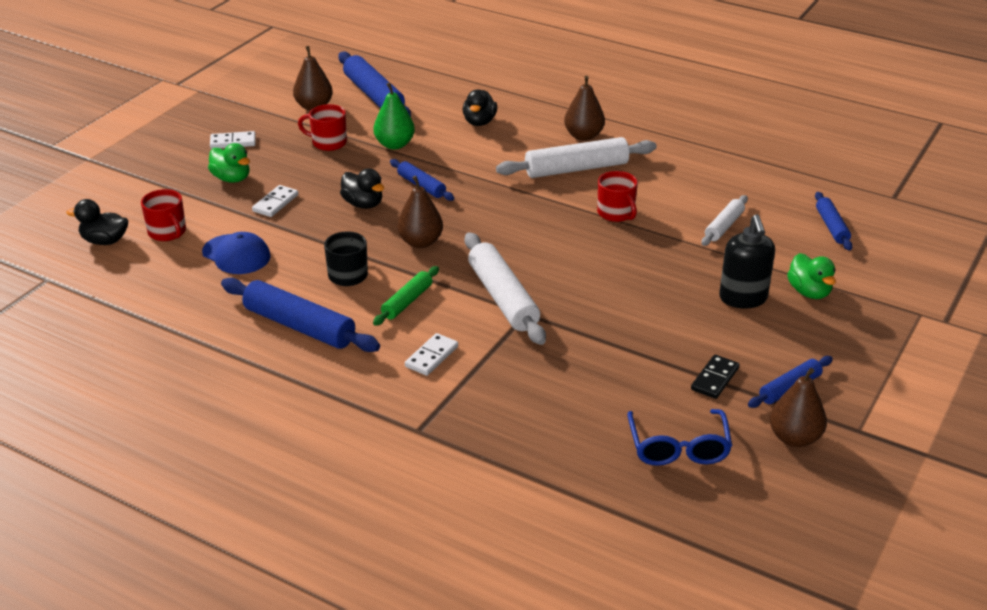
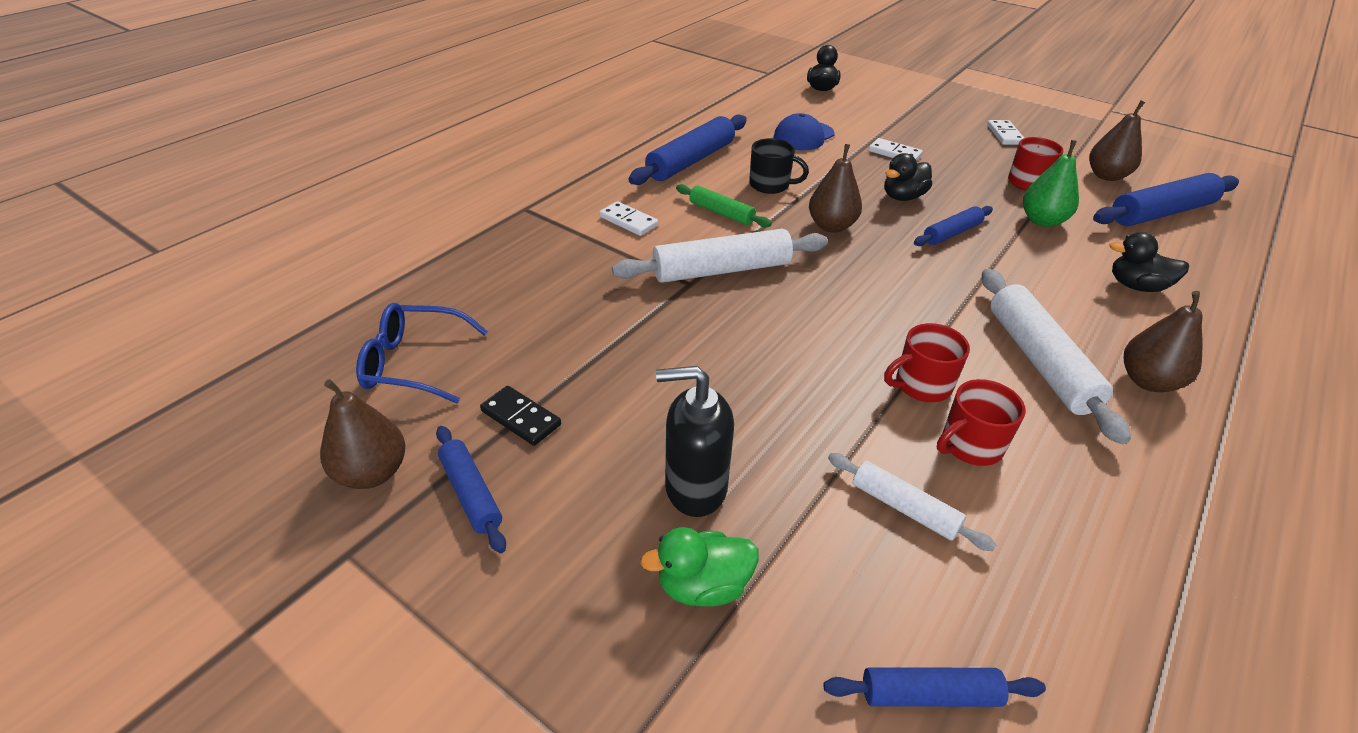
camera: 95 degrees right, 5 degrees up
(167, 232) = (837, 110): red mug -> red mug (970, 445)
(231, 178) = (934, 134): green duck -> none

